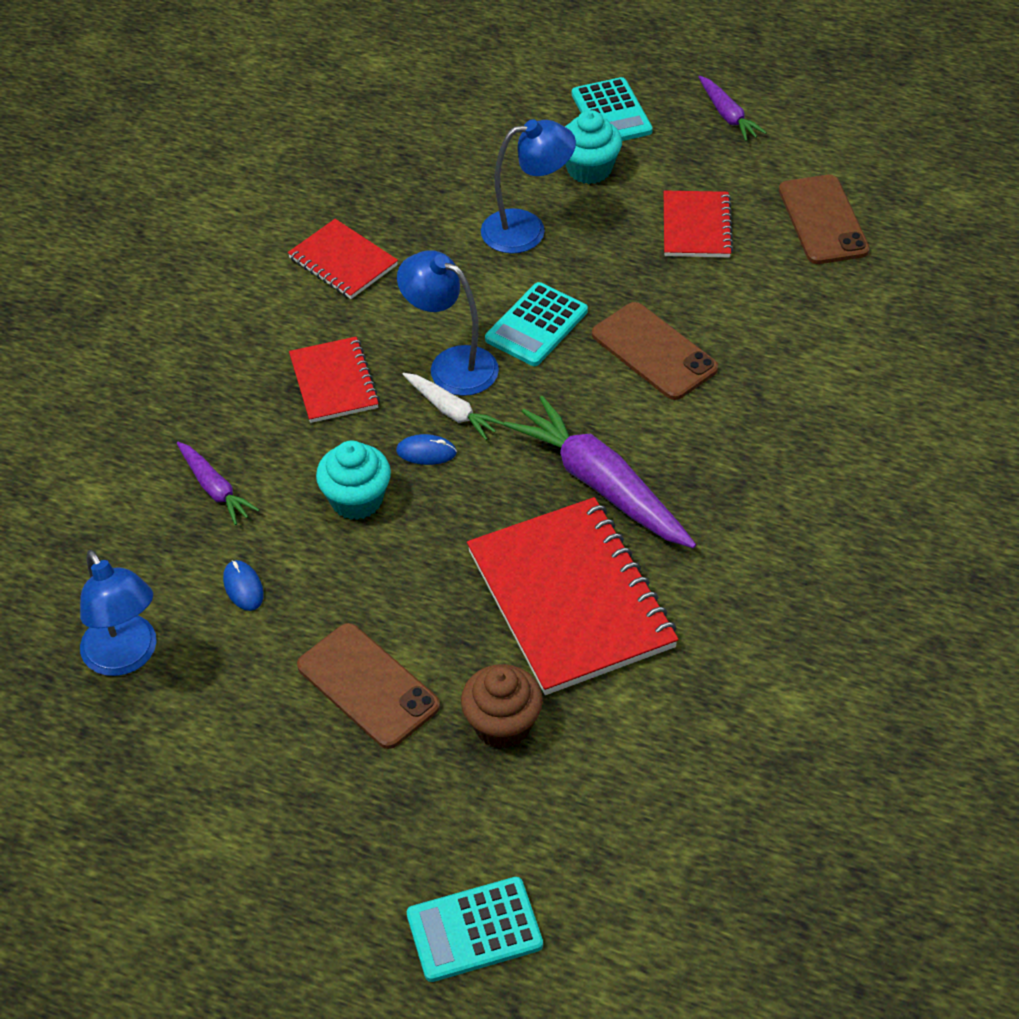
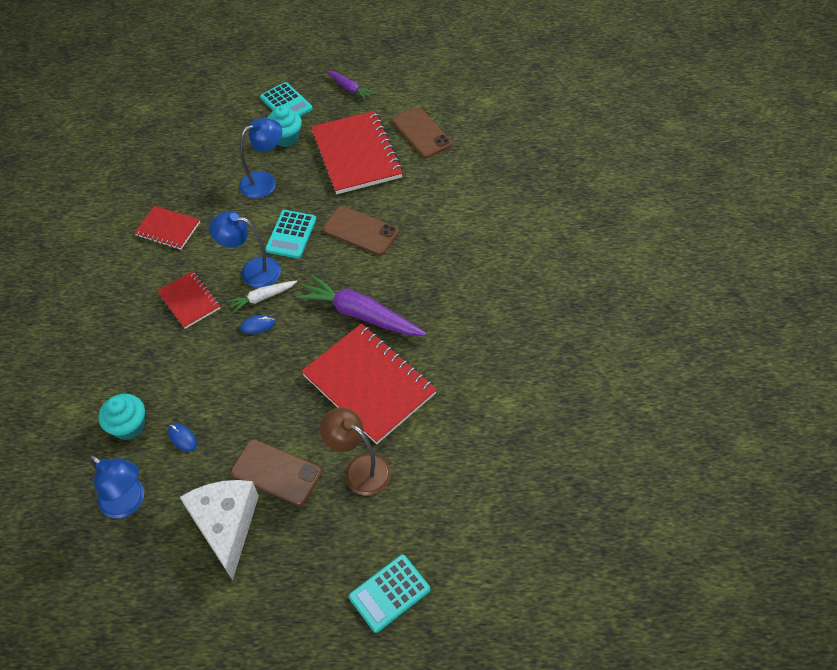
camera: 20 degrees left, 5 degrees up
(215, 489) = (143, 385): purple carrot -> none
(259, 740) = (226, 525): none -> white cheese
(356, 500) = (228, 365): turquoise cupcake -> turquoise cupcake (129, 426)
(451, 411) = (262, 298): white carrot -> white carrot turned 135 degrees clockwise
(502, 724) = (359, 469): brown cupcake -> brown lamp
(696, 227) = (356, 155): red notebook -> red notebook, size x1.86

